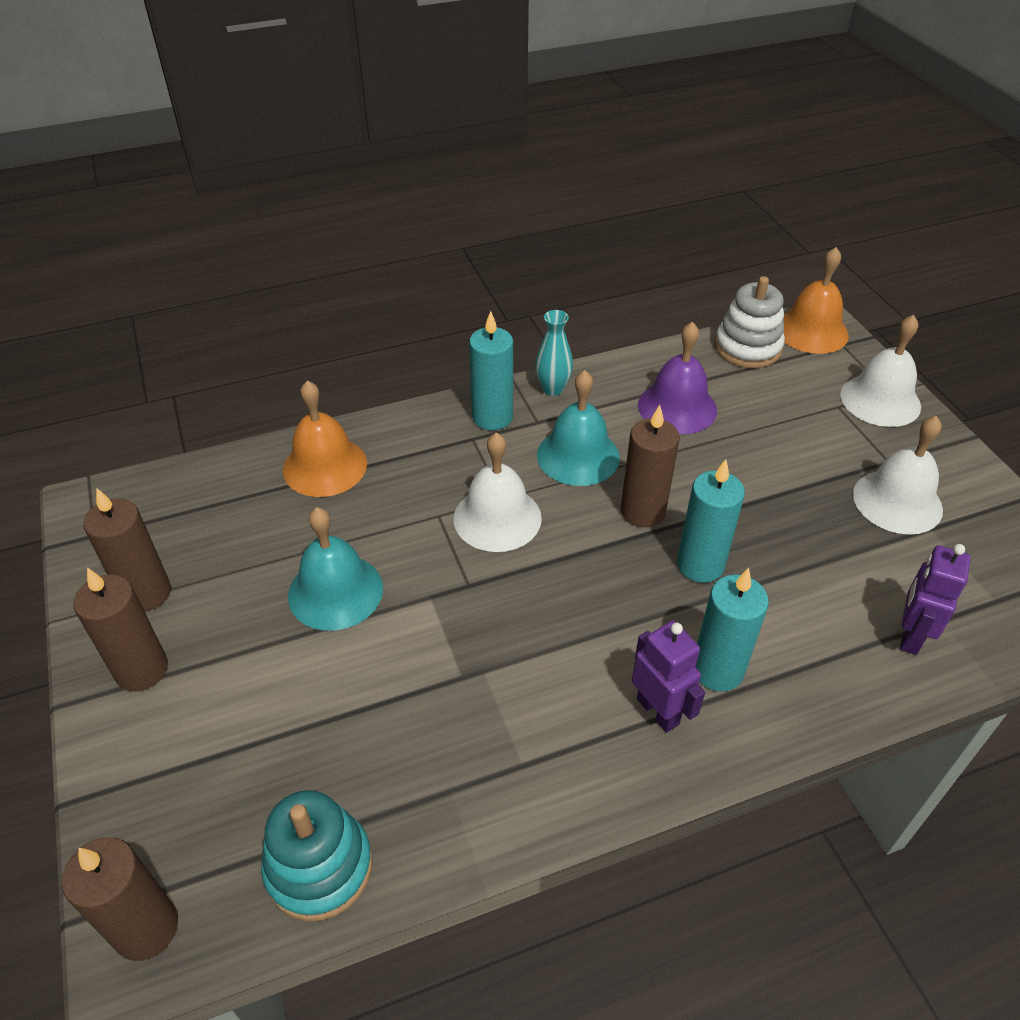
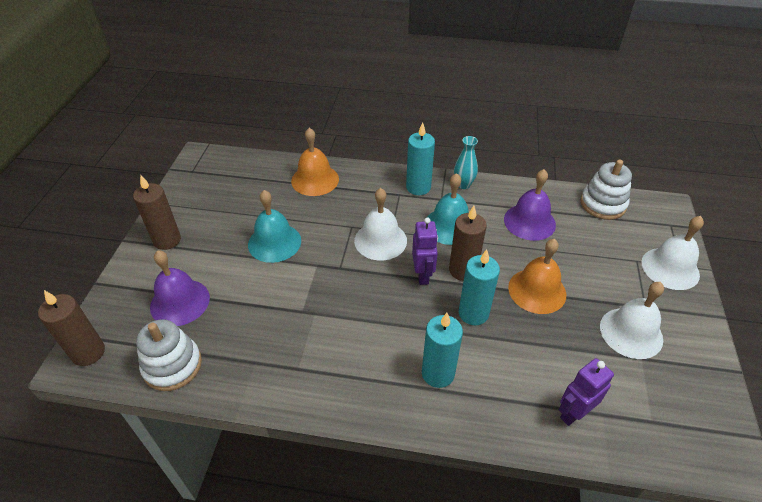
camera: 30 degrees right, 0 degrees up
(146, 593) = (193, 207): brown candle -> none
(249, 760) = (180, 302): none -> purple bell
(319, 867) = (172, 365): turquoise stacking toy -> white stacking toy
(658, 711) = (387, 378): purple robot -> purple robot (423, 275)
(811, 331) = (655, 209): orange bell -> orange bell (537, 290)

